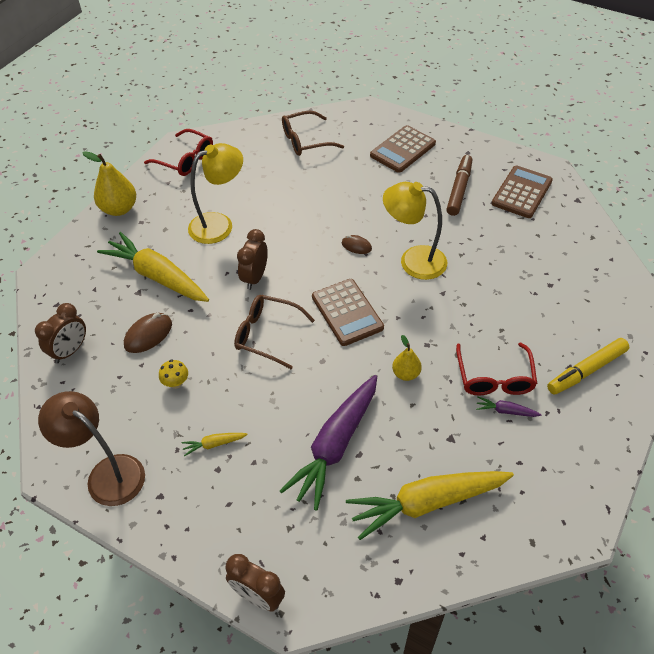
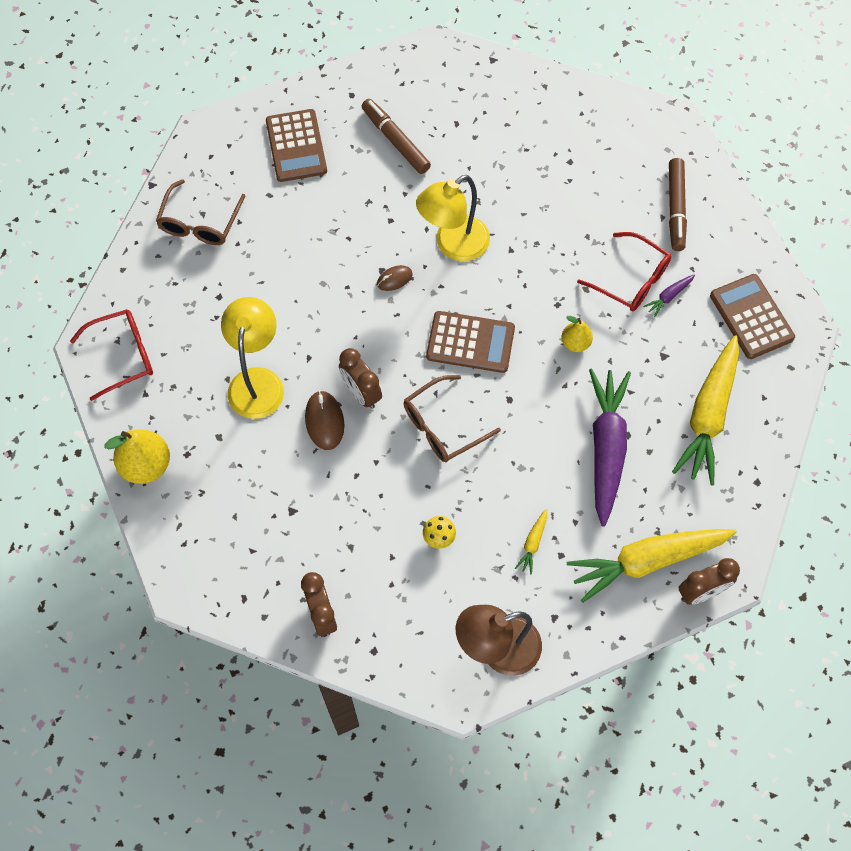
camera: 55 degrees left, 15 degrees up
(148, 335) = (358, 531): brown mouse -> brown mouse (324, 421)
(157, 276) = (283, 481): yellow carrot -> yellow carrot (647, 561)
(335, 446) = (606, 447): purple carrot -> purple carrot turned 150 degrees counterclockwise
(522, 192) = (445, 94): brown calculator -> brown calculator (751, 317)
(586, 370) = (676, 208): yellow marker -> brown marker

